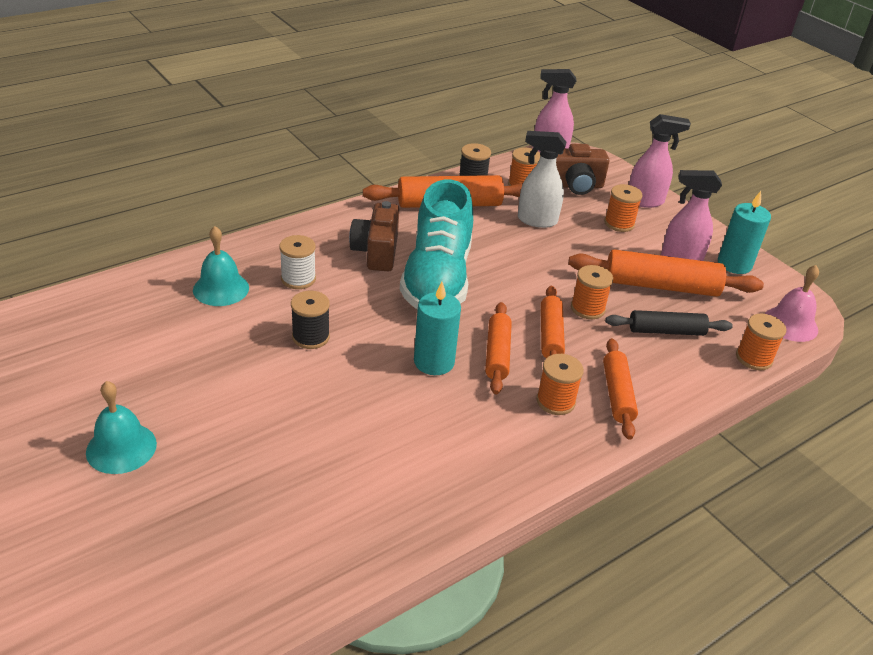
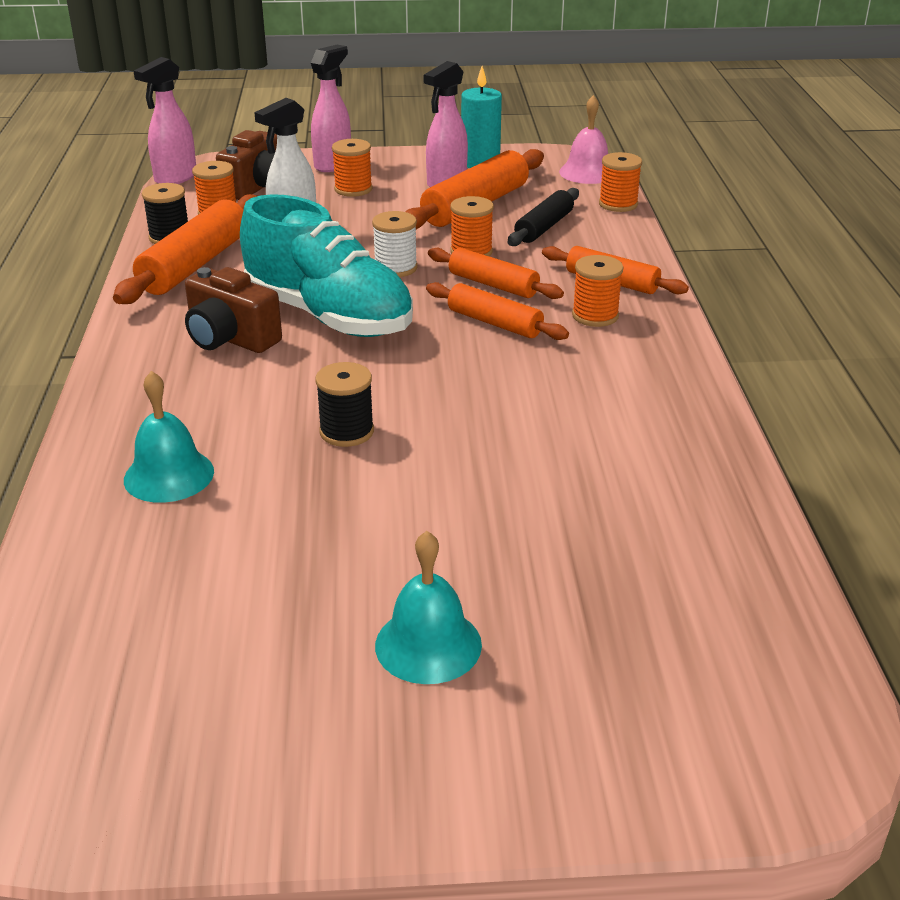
camera: 55 degrees left, 5 degrees down
(298, 279) = (219, 408): white spool -> white spool (395, 268)
(434, 362) = (472, 363): turquoise candle -> none

